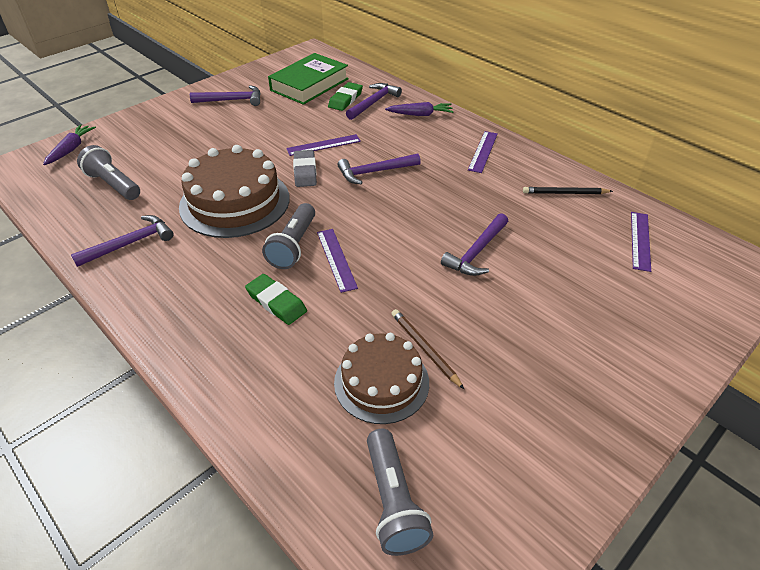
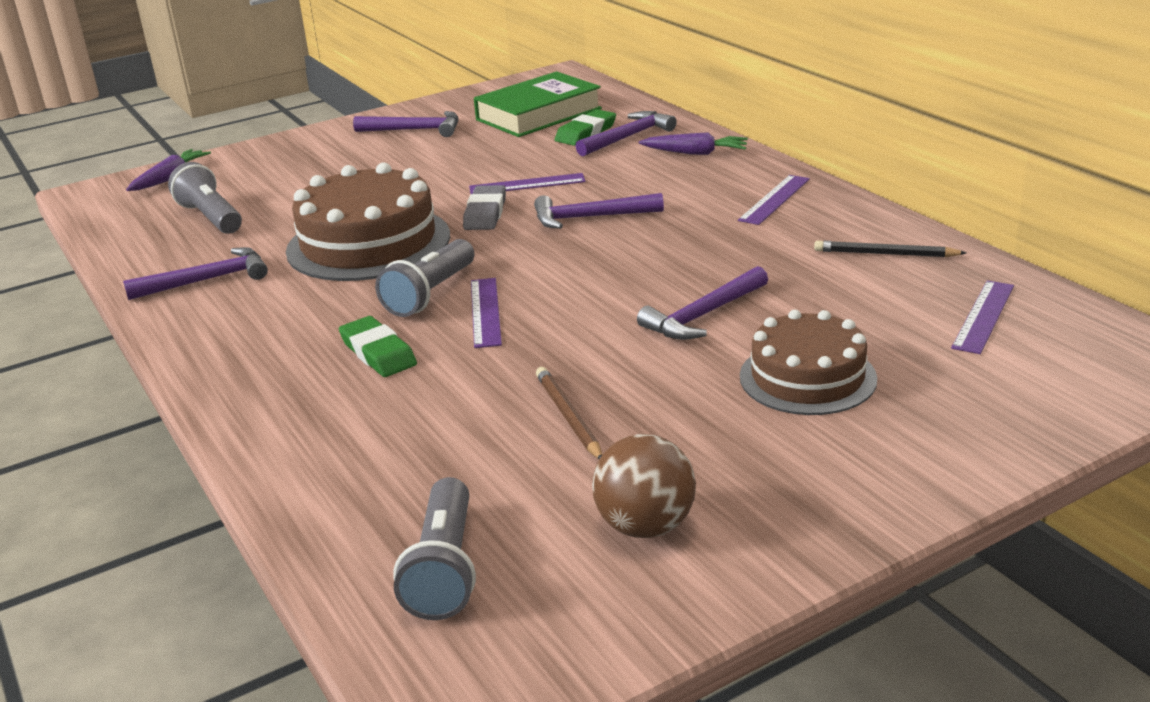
camera: 15 degrees right, 15 degrees down
(381, 382) = (487, 447): brown cake -> brown cake (807, 377)
(510, 443) = (645, 526): none -> brown ball

